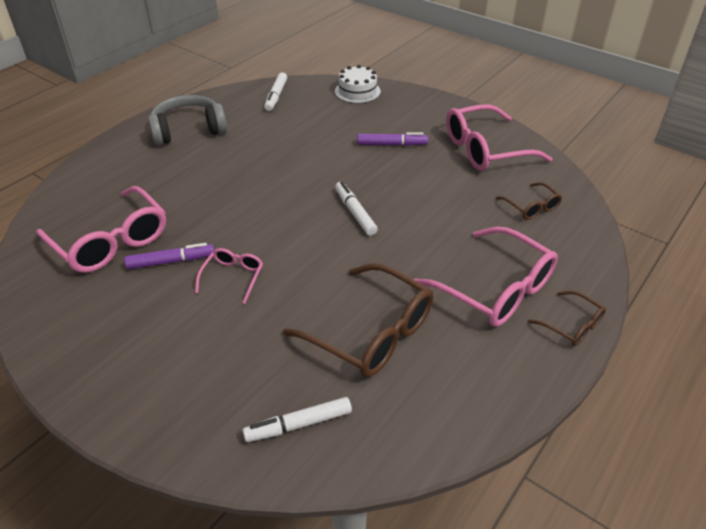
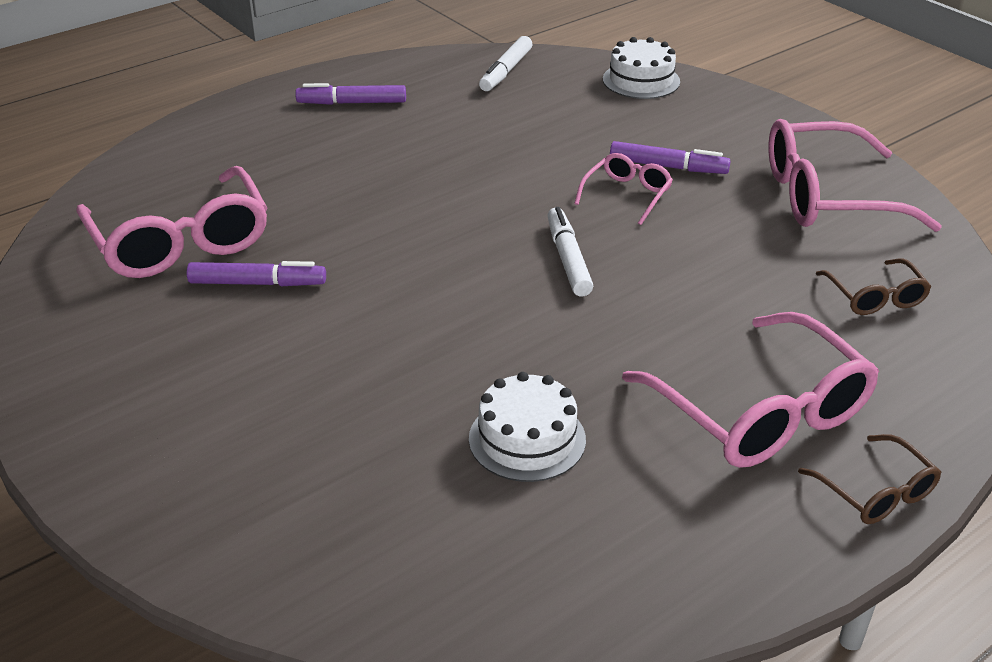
camera: 15 degrees right, 5 degrees down
(188, 130) = (352, 103): grey headphones -> purple marker
(233, 277) = (341, 321): pink glasses -> pink glasses (627, 195)
(298, 425) = (362, 548): white marker -> none
(371, 332) = (527, 439): brown glasses -> white cake

